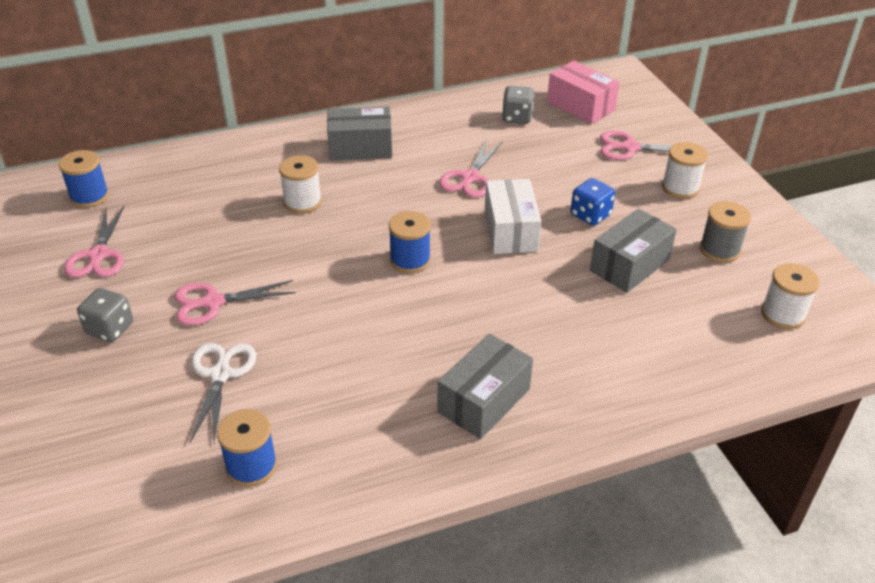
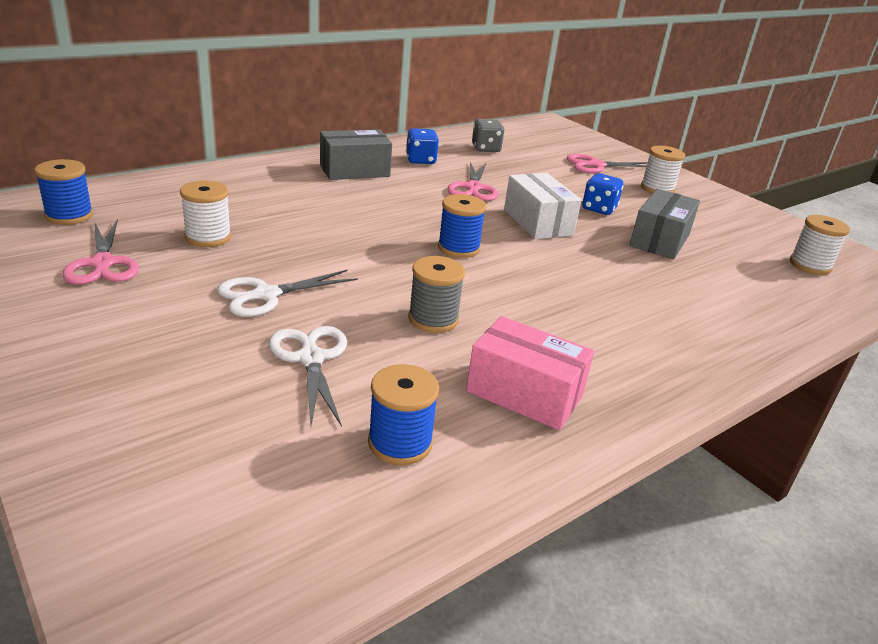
camera: 20 degrees left, 10 degrees down
(110, 329) = (148, 328): grey dice -> none
(213, 302) = (266, 295): pink scissors -> white scissors
(302, 202) = (320, 210): white spool -> white spool (208, 237)
(436, 134) = (420, 160): none -> blue dice
(484, 400) = (611, 352): grey box -> none
(580, 106) = (534, 141): pink box -> pink box (524, 393)
(719, 250) = (723, 226): grey spool -> grey spool (433, 319)

